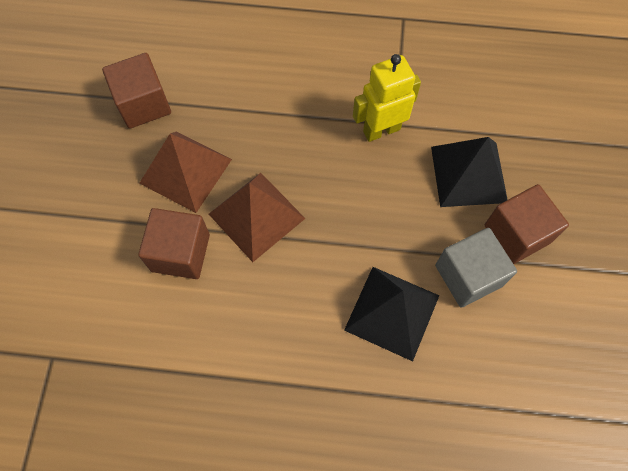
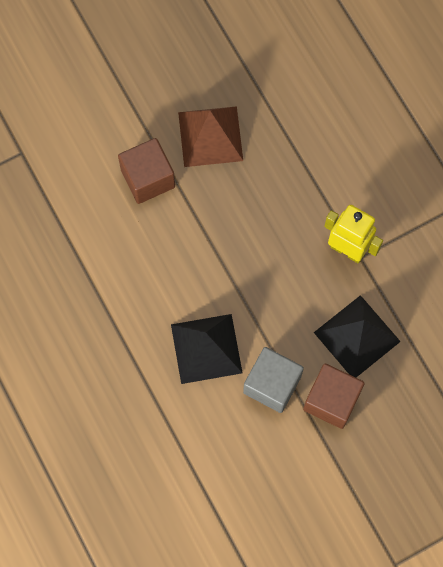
camera: 55 degrees right, 5 degrees up
(143, 104) = (241, 67): brown cube -> none
(256, 216) = (212, 209): brown pyramid -> none

